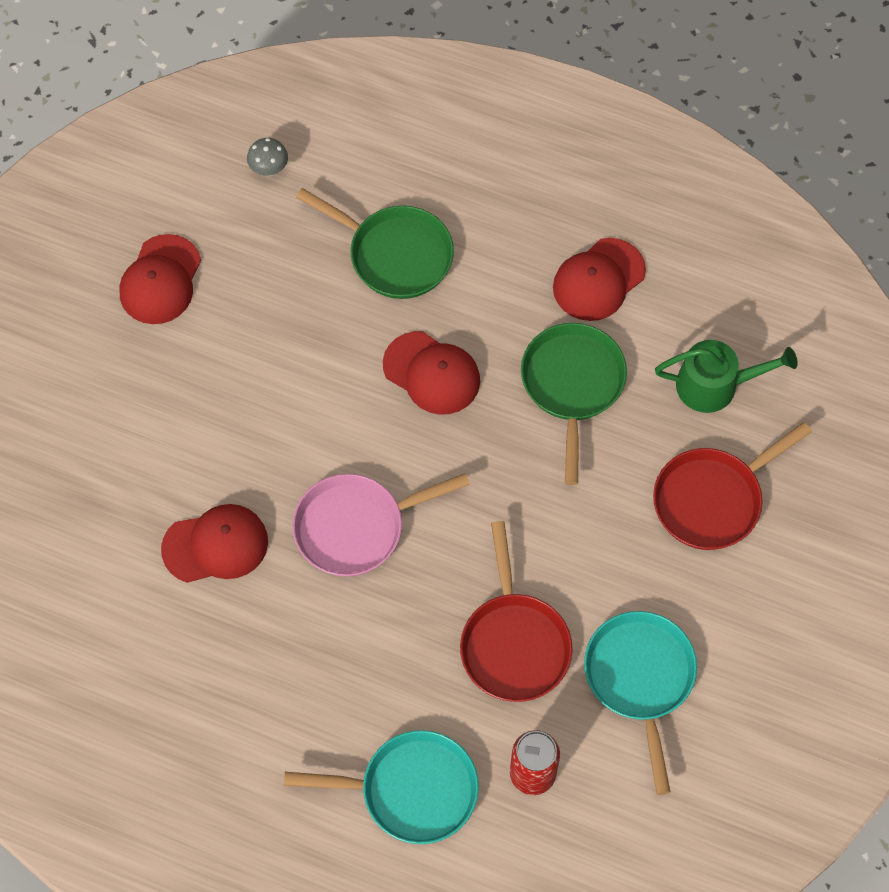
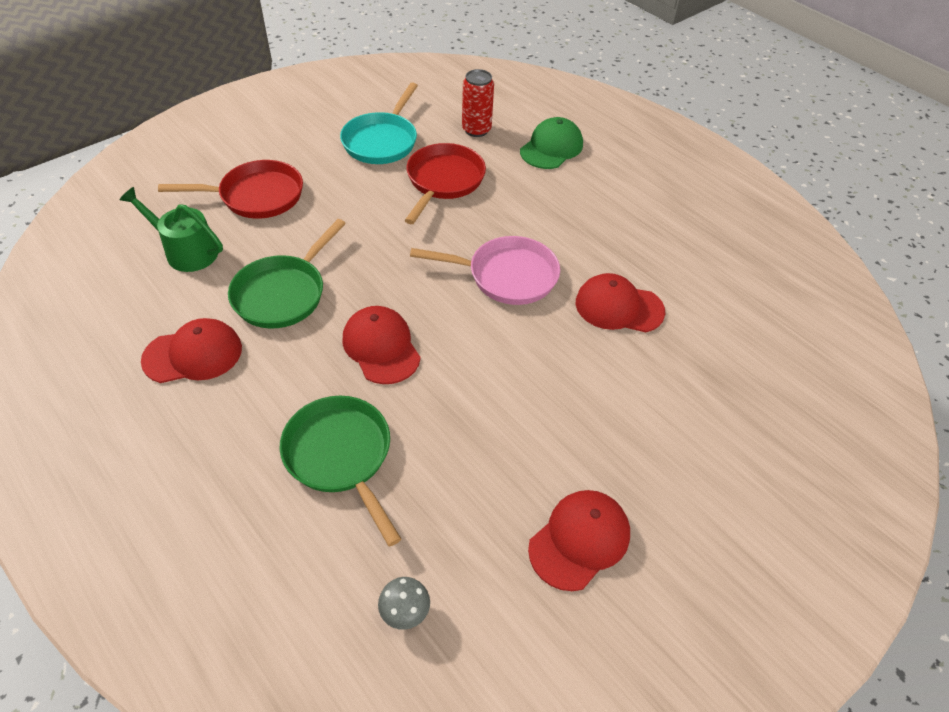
camera: 155 degrees left, 15 degrees down
(411, 790) = (551, 148): turquoise pan -> green cap

